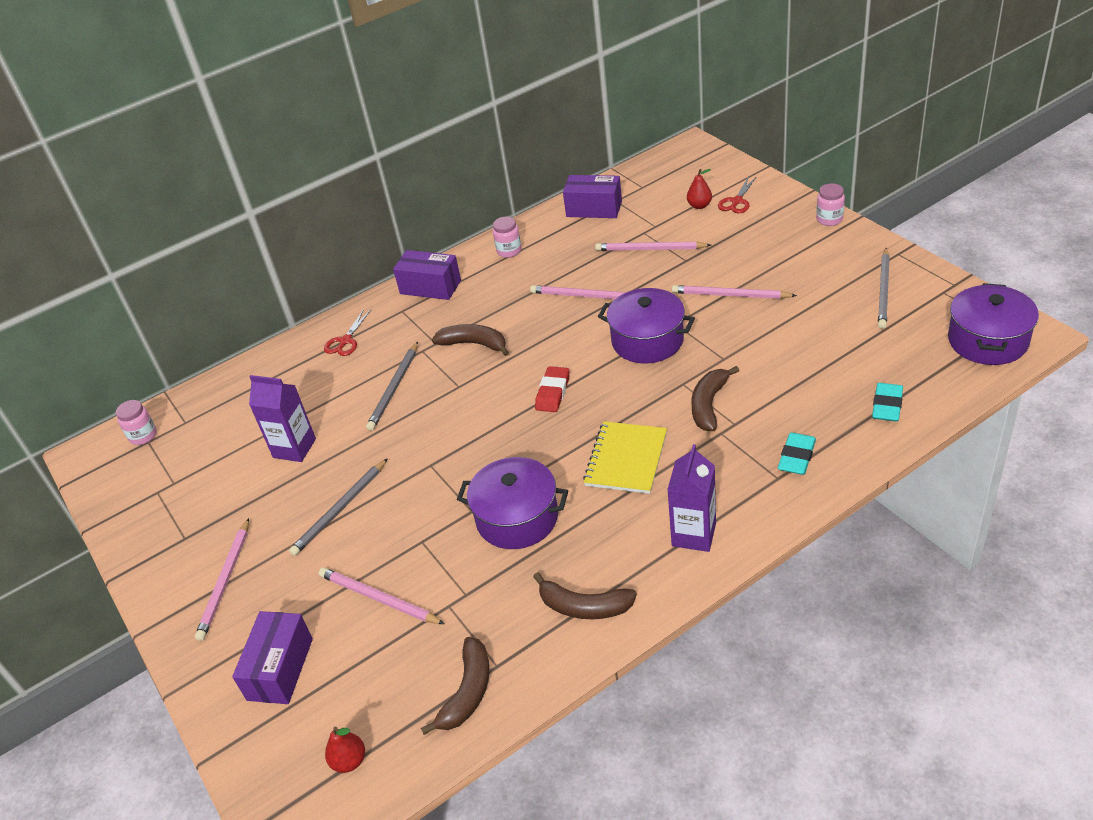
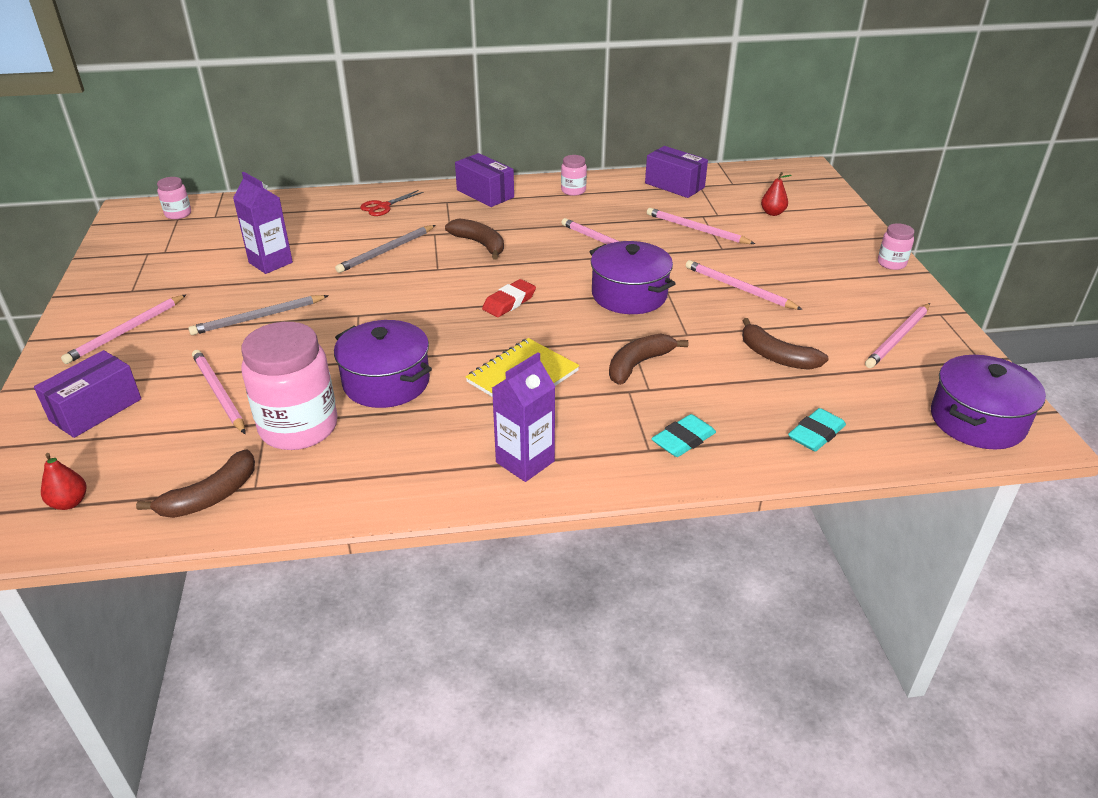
camera: 20 degrees right, 5 degrees down
(482, 595) = (299, 427): none -> pink jar
(584, 606) = (372, 475): brown banana -> brown banana (776, 356)
(737, 201) = (811, 221): red scissors -> none
(884, 290) = (898, 338): grey pencil -> pink pencil

